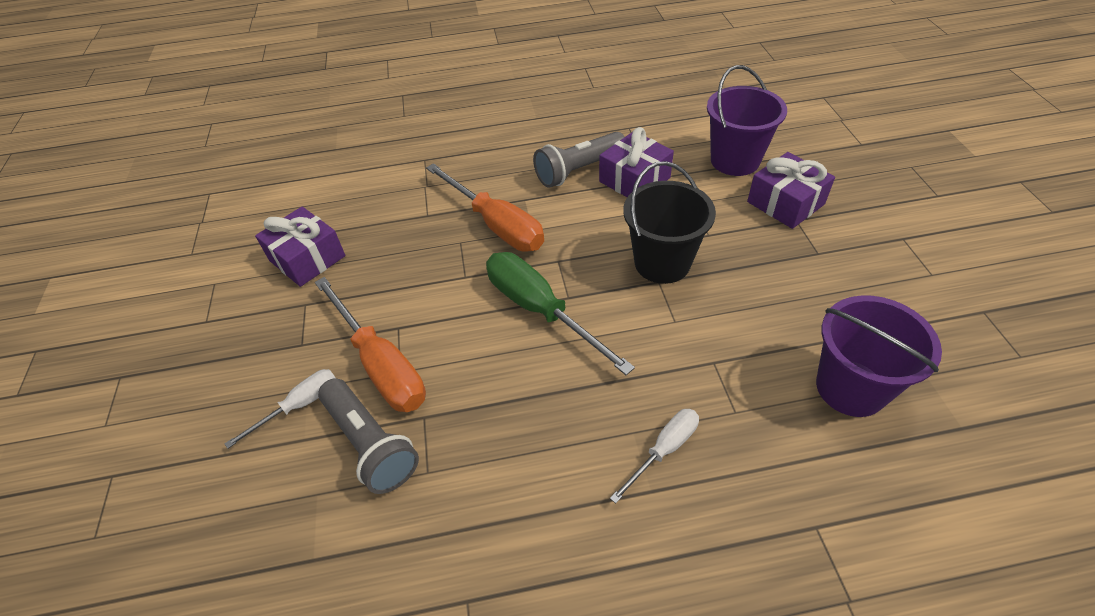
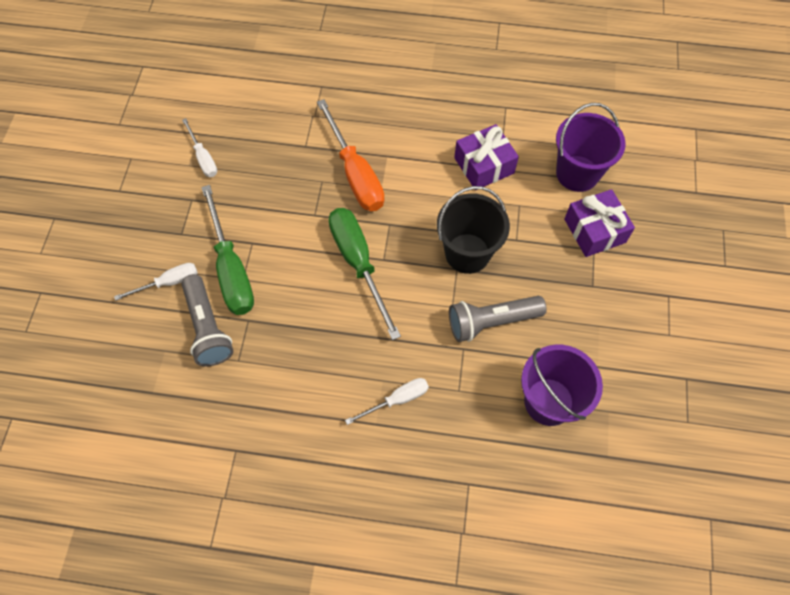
camera: 15 degrees right, 15 degrees up
(307, 258) = (203, 158): purple gift -> white screwdriver
(380, 364) = (231, 269): orange screwdriver -> green screwdriver
(578, 170) = (442, 140): grey flashlight -> grey flashlight (491, 322)

